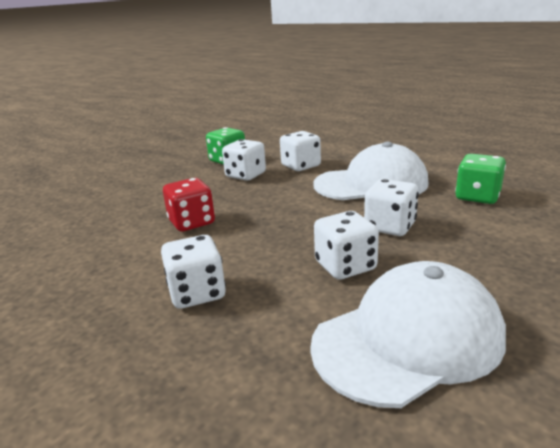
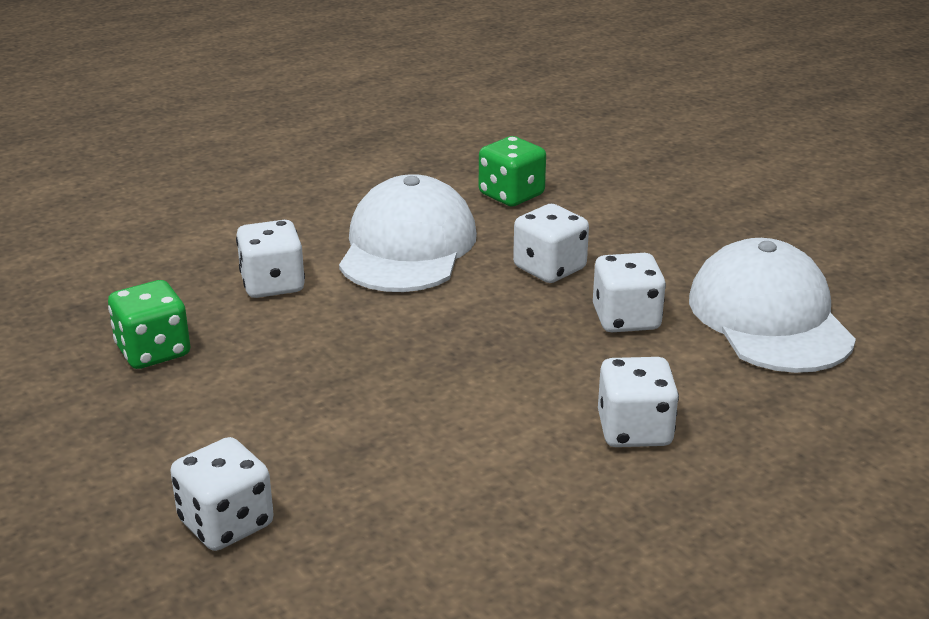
camera: 75 degrees left, 5 degrees up
(192, 222) = (419, 418): red dice -> none
(245, 175) = (258, 343): white dice -> white dice (226, 523)

